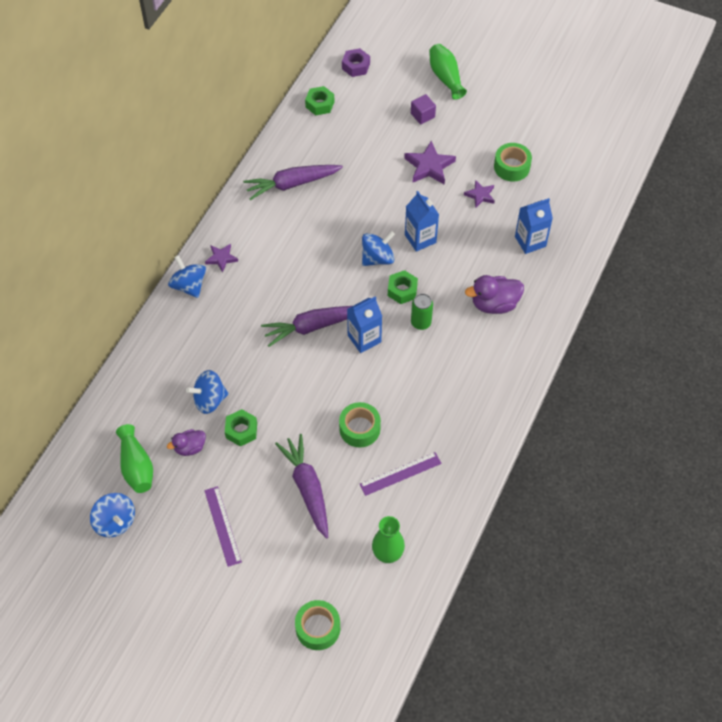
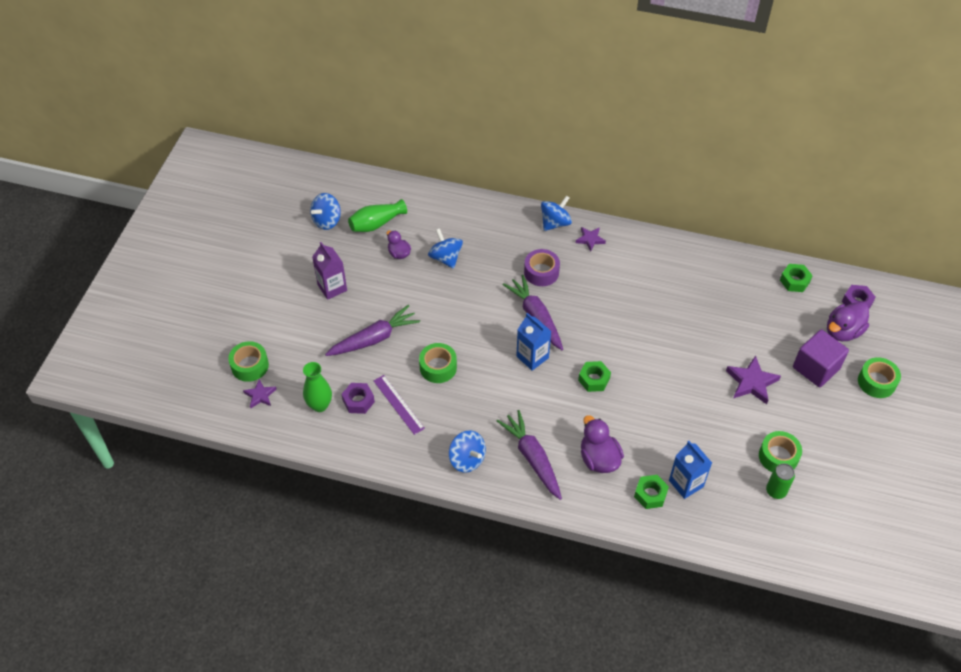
camera: 80 degrees right, 5 degrees down
(222, 526) = (332, 287): purple ruler -> purple carton
(241, 430) = (421, 284): green nut -> green nut (650, 494)
(254, 311) = (541, 272): none -> purple tape
(292, 184) = (689, 275): purple carrot -> purple carrot (532, 458)
(377, 258) = (625, 354): blue spinning top -> blue spinning top (467, 459)
(386, 85) = (843, 331): none -> purple duck
(389, 514) = (358, 401): none -> purple nut
(420, 239) = (659, 386): blue carton -> none
(421, 322) = (561, 399): green can -> green can (776, 491)
(422, 115) = (816, 368): purple cube -> purple cube, size x1.81
(445, 77) = (876, 382): green vase -> green tape
(480, 195) = (730, 431): purple star -> purple star (260, 395)

